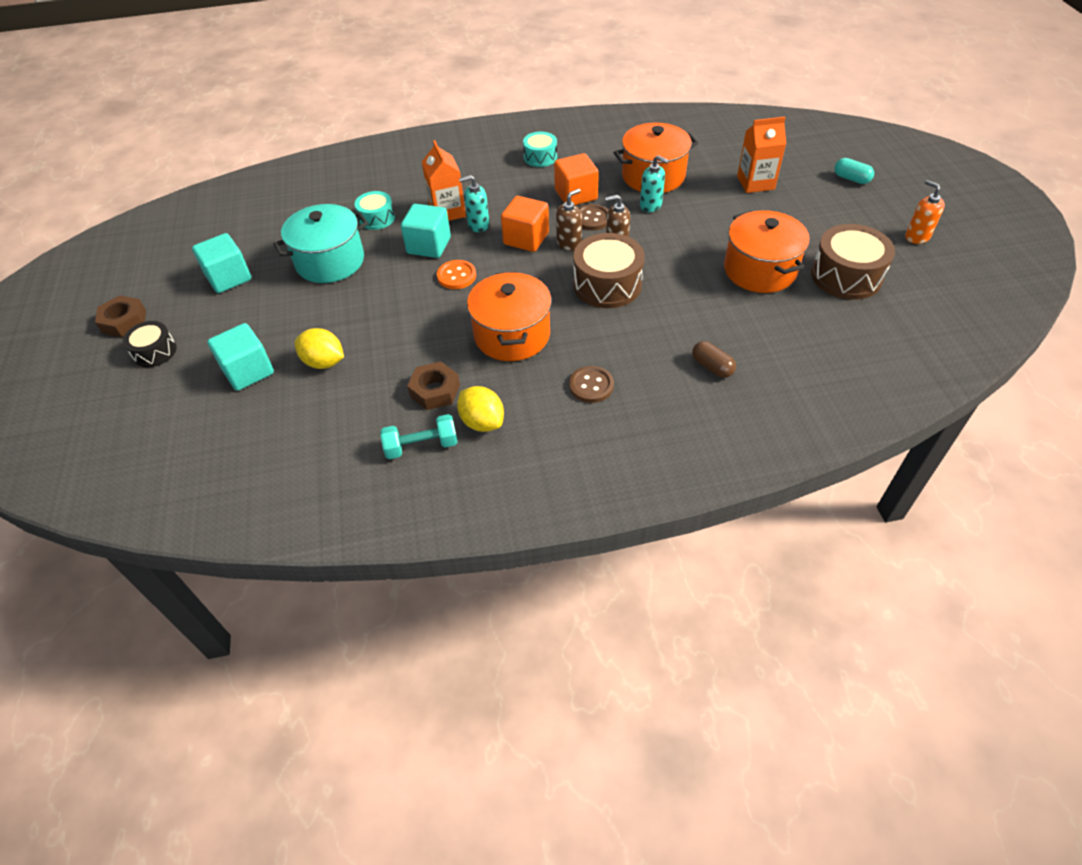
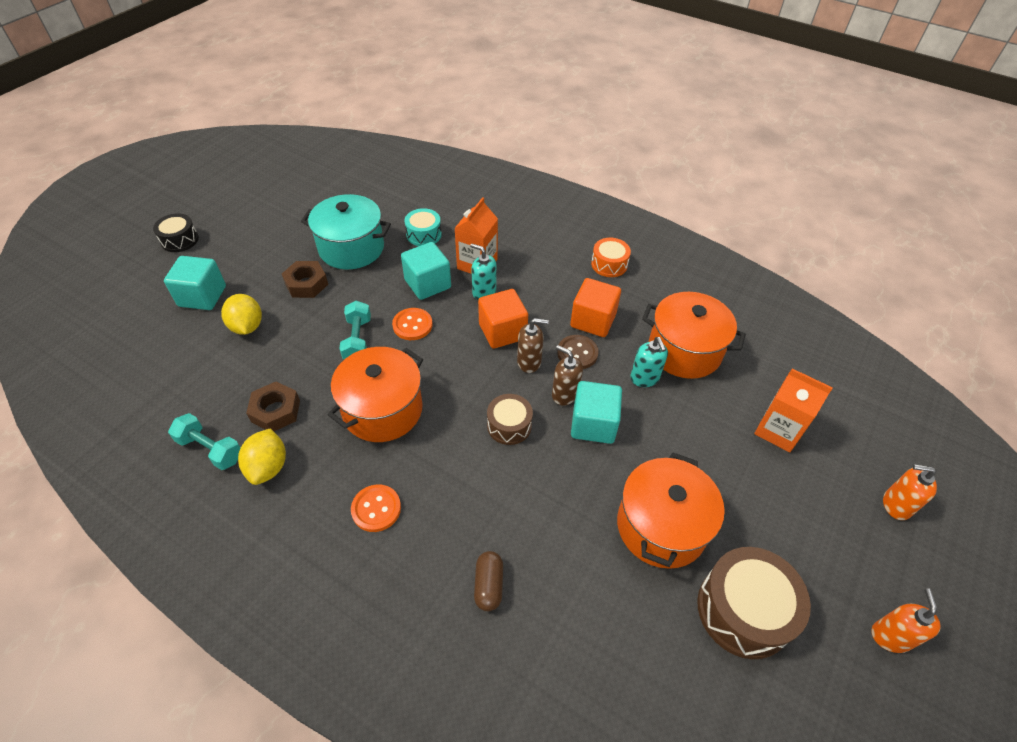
camera: 40 degrees right, 0 degrees up
(124, 321) = (194, 205): brown nut -> brown nut (306, 284)
(229, 278) = (282, 215): turquoise cube -> turquoise cube (593, 424)
(429, 311) = (357, 340): none -> turquoise dumbbell
(540, 157) = (609, 264): turquoise drum -> orange drum
(591, 385) = (376, 509): brown button -> orange button
(607, 284) = (509, 425): brown drum -> brown drum, size x0.58
(851, 179) = (896, 505): turquoise capsule -> orange soap dispenser

